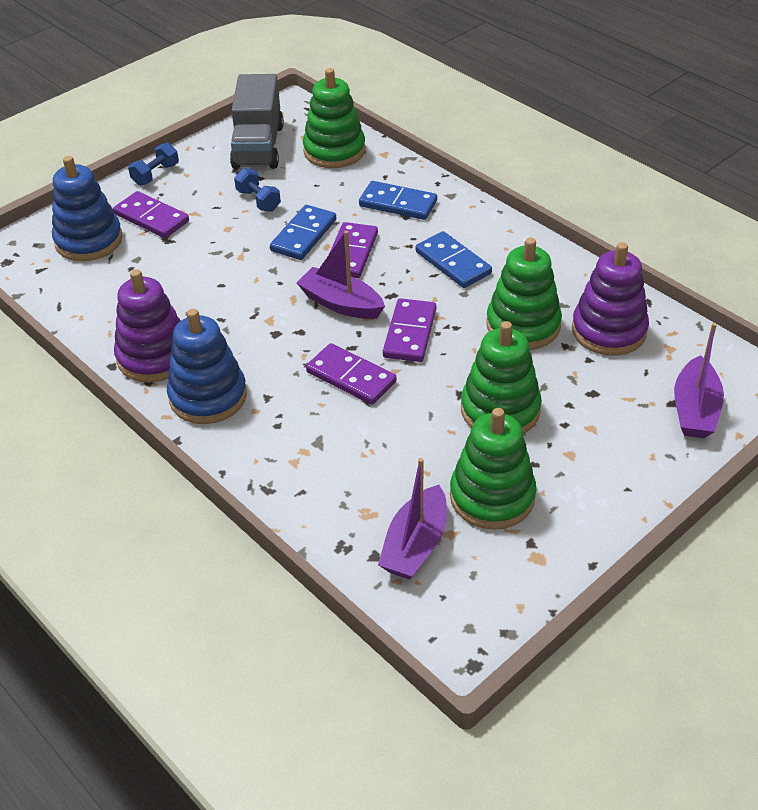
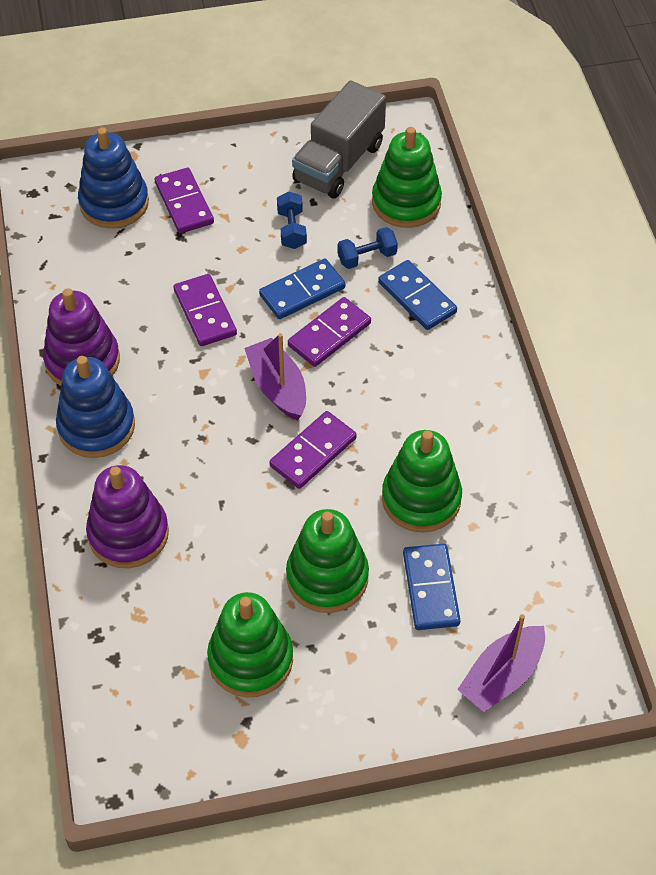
camera: 30 degrees right, 10 degrees up
(155, 174) = (222, 152): blue dumbbell -> blue dumbbell (367, 257)
(351, 377) = (227, 471): purple domino -> purple domino (205, 312)
(415, 545) = (153, 667): purple boat -> none
(453, 263) = (414, 394): blue domino -> blue domino (431, 589)
(609, 330) = (496, 548): purple stacking toy -> purple stacking toy (128, 534)

